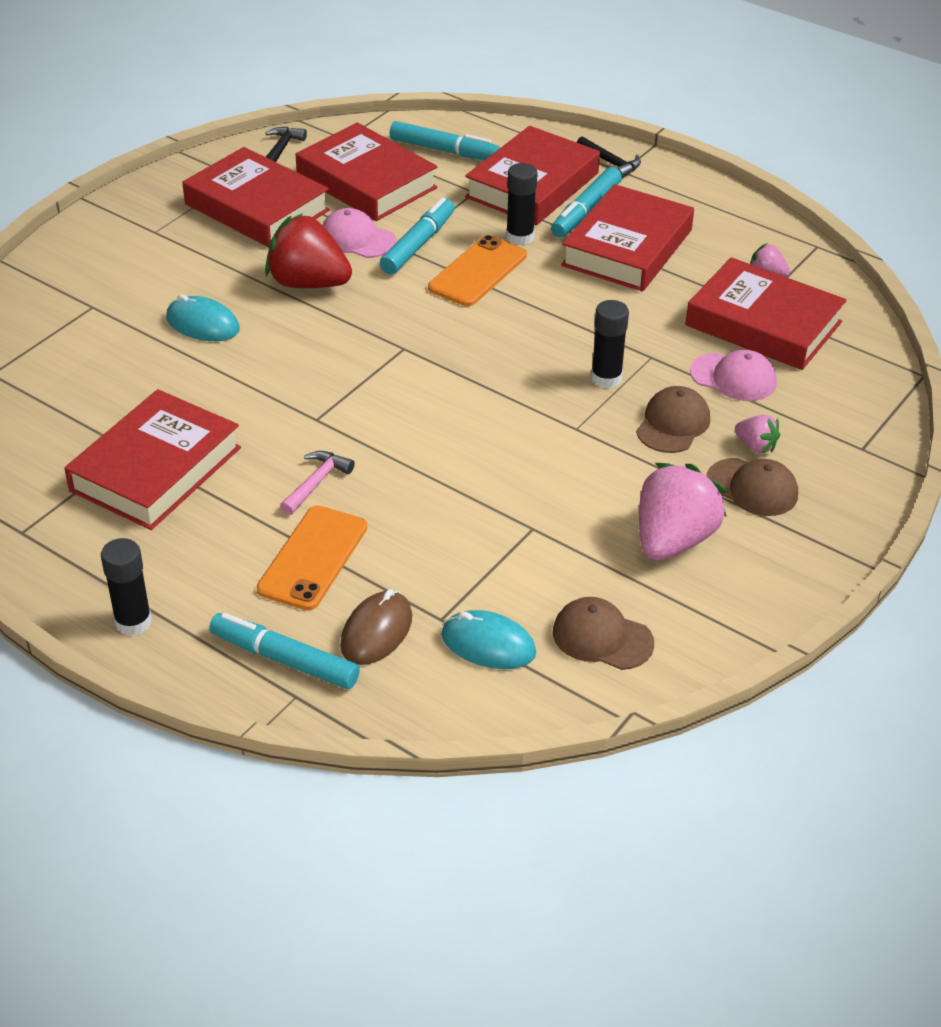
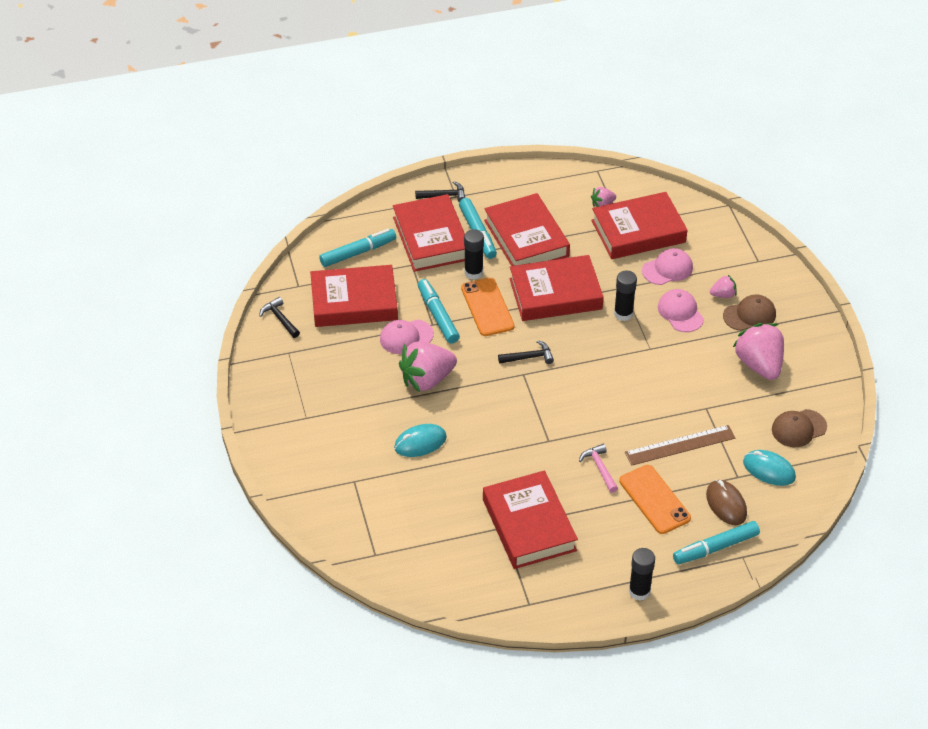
camera: 50 degrees left, 5 degrees up
(257, 207) = (329, 361): red book -> red book (555, 294)
(308, 283) = (427, 379): red strawberry -> pink strawberry
(436, 339) = (529, 357): none -> black hammer
(436, 536) = (680, 445): none -> brown ruler
(488, 644) = (769, 470): turquoise mouse -> turquoise mouse turned 60 degrees clockwise
(673, 424) = (680, 312): brown cap -> pink cap

